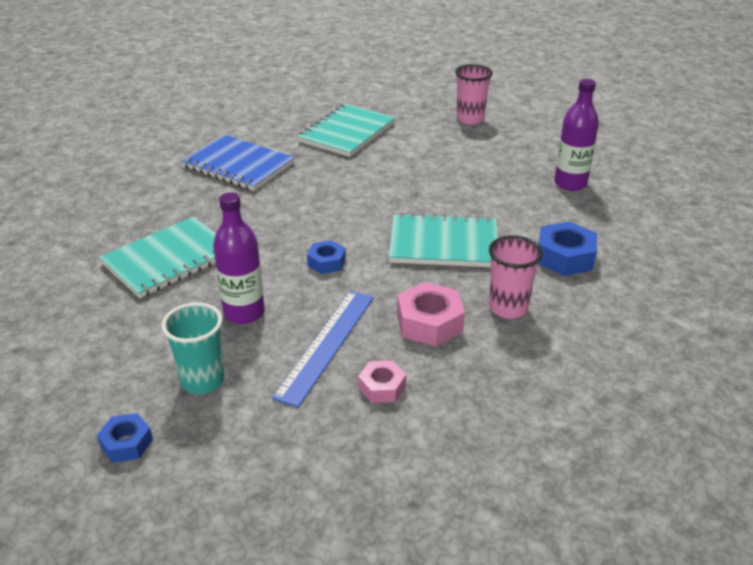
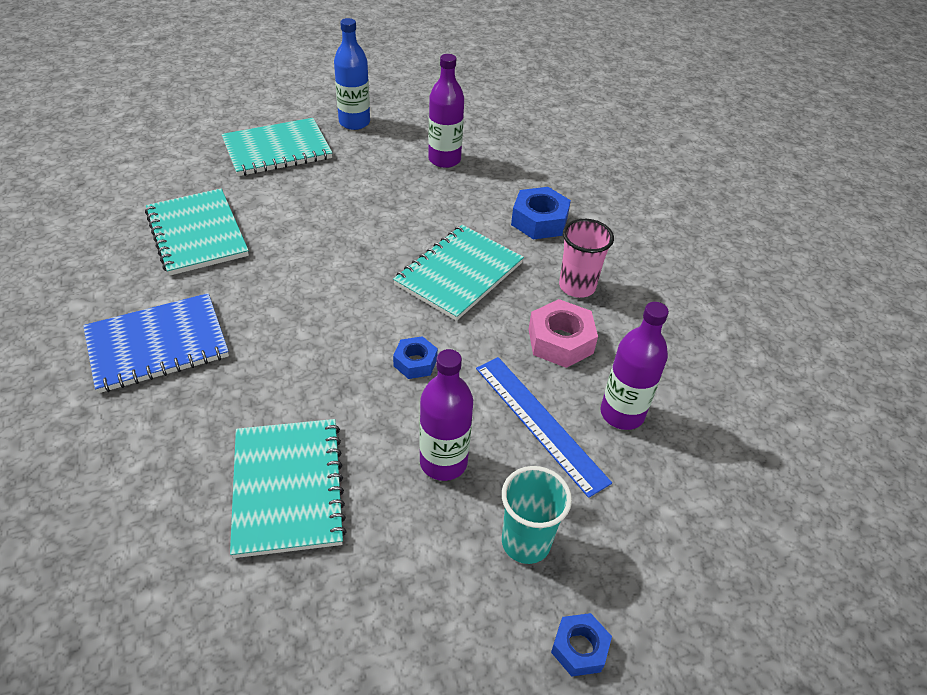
camera: 60 degrees left, 10 degrees up
(382, 387) = (622, 413): pink nut -> purple bottle
(470, 119) = (277, 149): pink cup -> turquoise notebook
(550, 131) = (354, 122): none -> blue bottle

